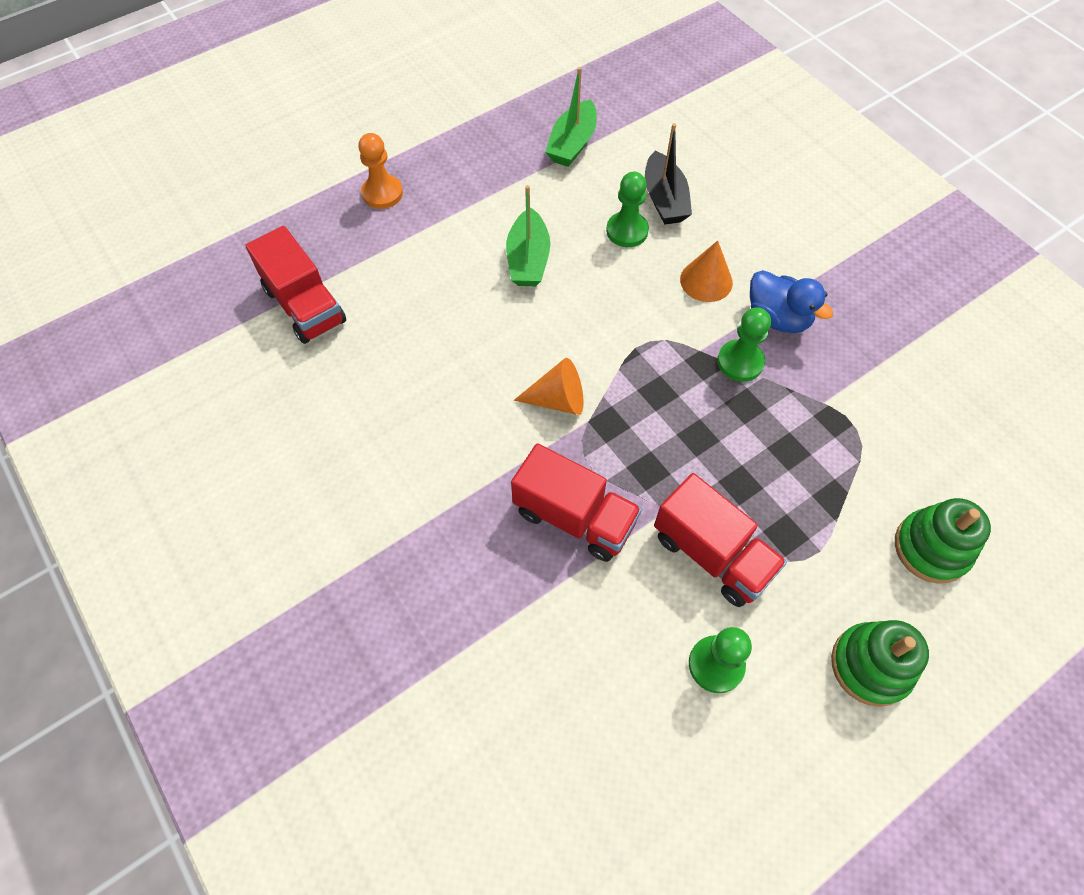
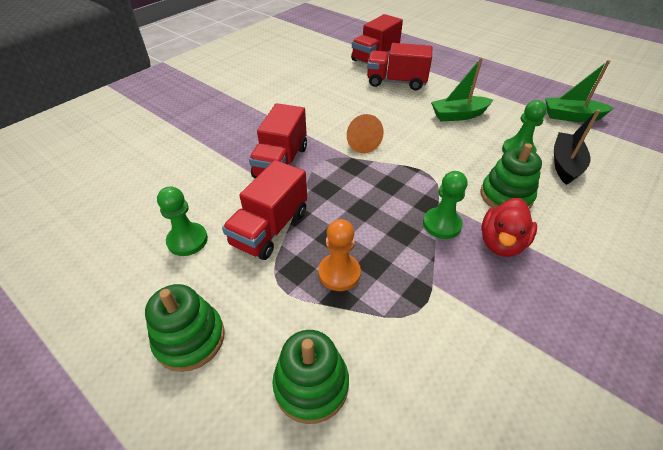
camera: 75 degrees right, 15 degrees down
(382, 193) = (464, 62): orange pawn -> orange pawn (339, 273)
(406, 303) = (396, 82): none -> red truck
(664, 199) = (565, 164): black boat -> black boat turned 135 degrees clockwise
(706, 281) = (506, 196): orange cone -> green stacking toy
(777, 318) = (501, 243): blue duck -> red duck

